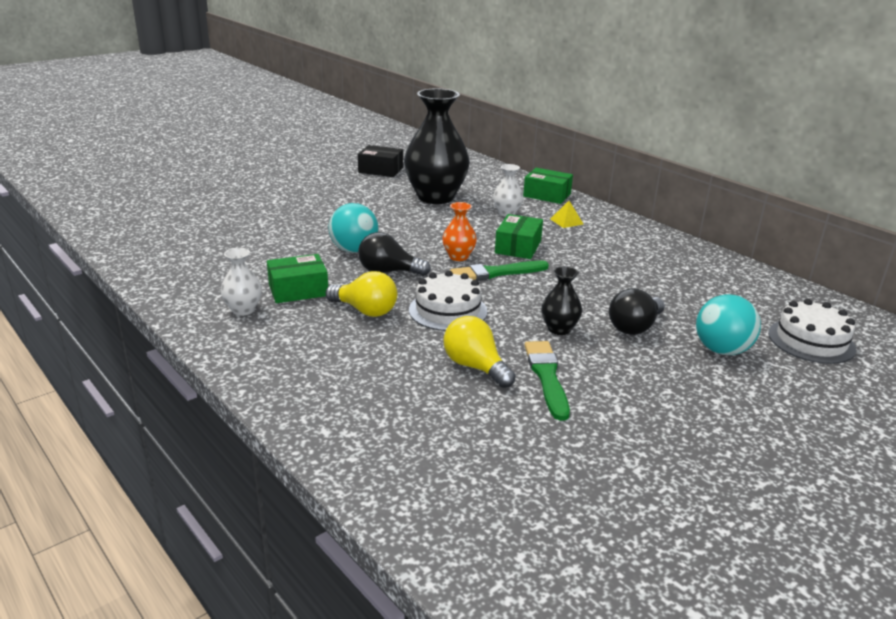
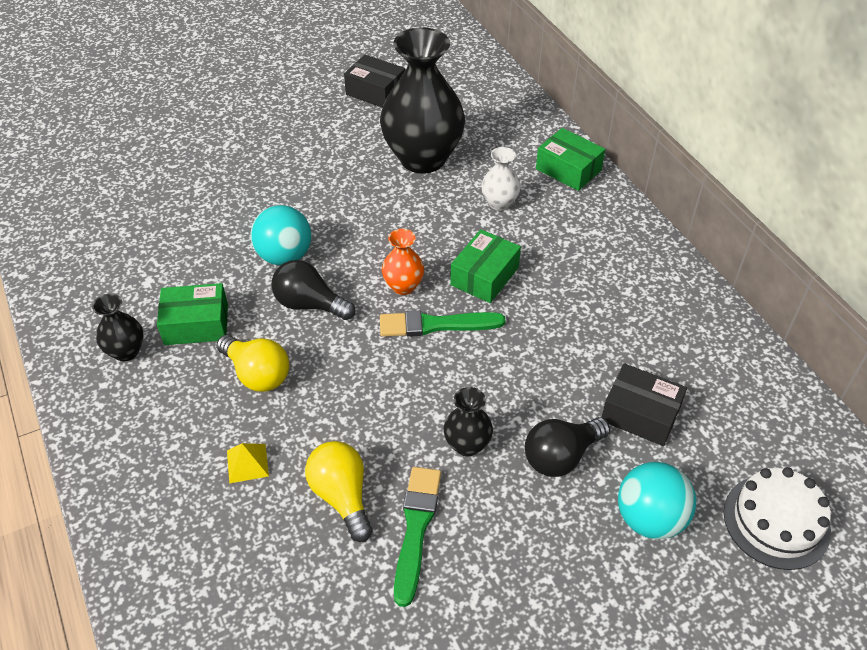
camera: 15 degrees right, 20 degrees up
(243, 310) = (126, 351): white vase -> black vase
(448, 310) = (350, 389): white cake -> none
(566, 221) = (569, 230): yellow pyramid -> yellow pyramid (247, 463)
(678, 301) = (640, 414): none -> black box

